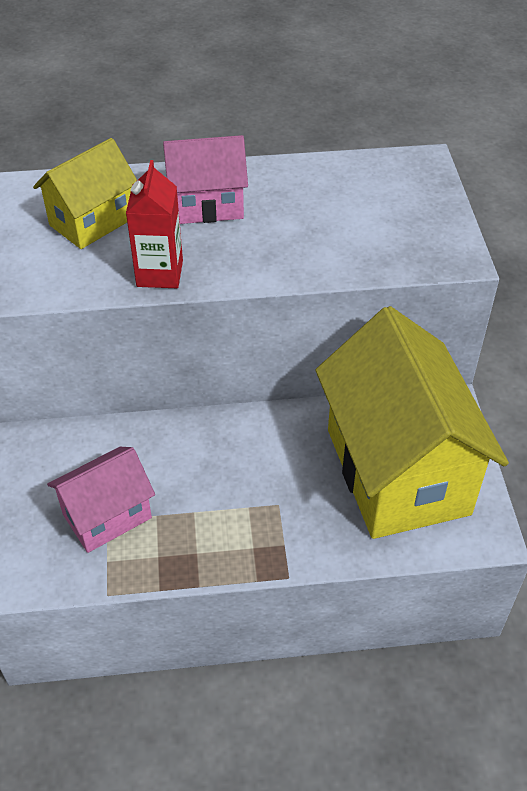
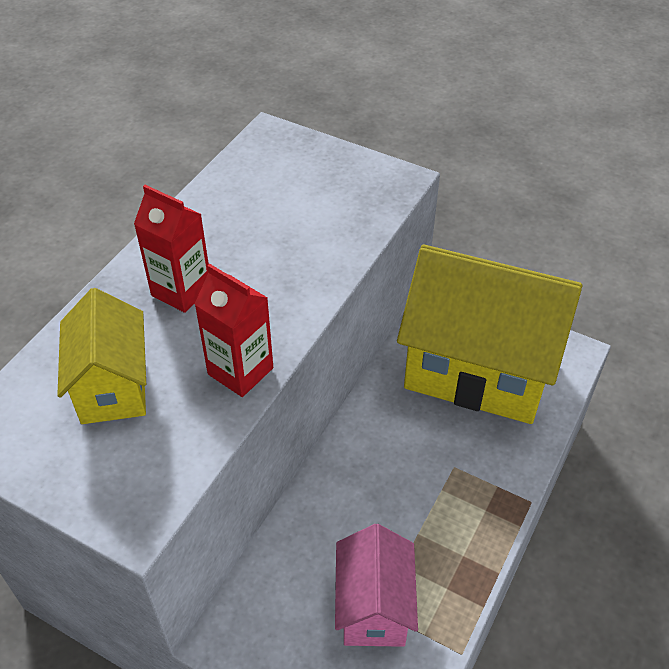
camera: 55 degrees left, 0 degrees up
(207, 205) = (181, 291): pink house -> red carton

